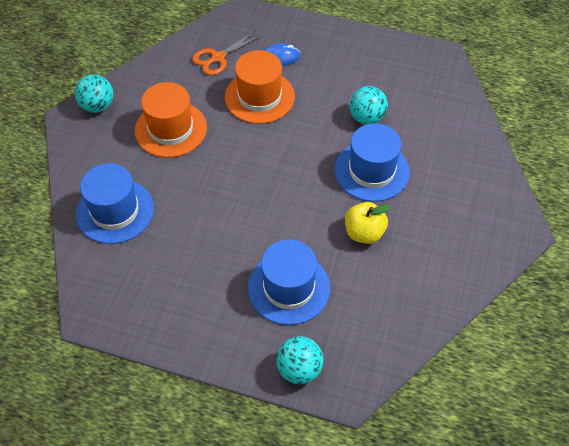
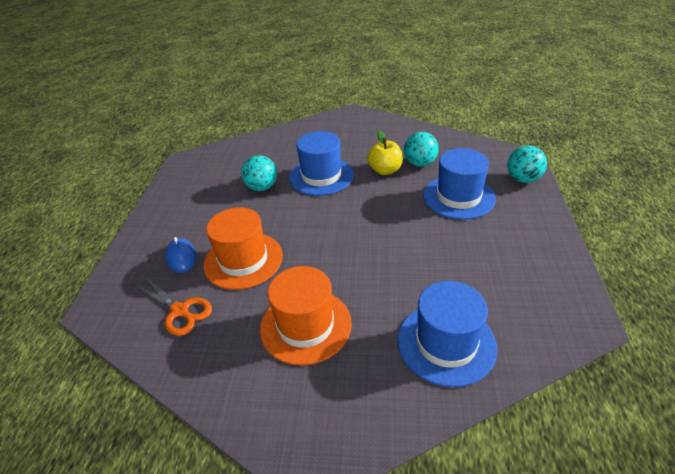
camera: 100 degrees left, 15 degrees down
(97, 106) = (280, 428): turquoise ball -> turquoise ball (420, 163)

